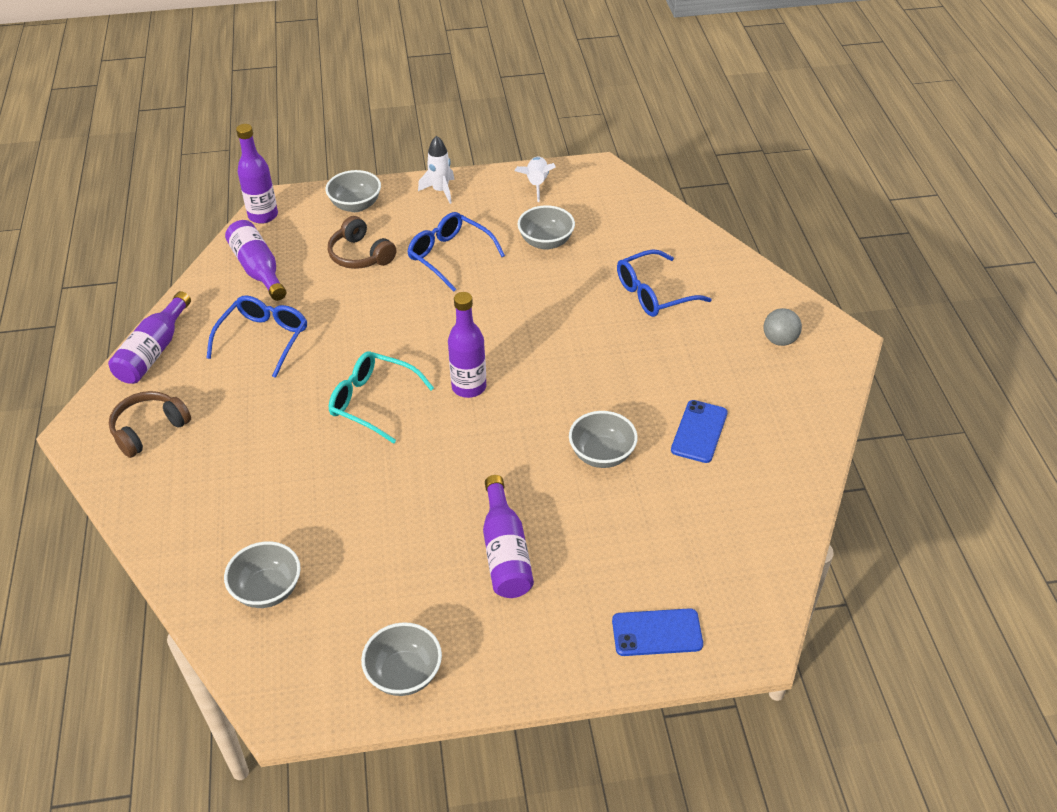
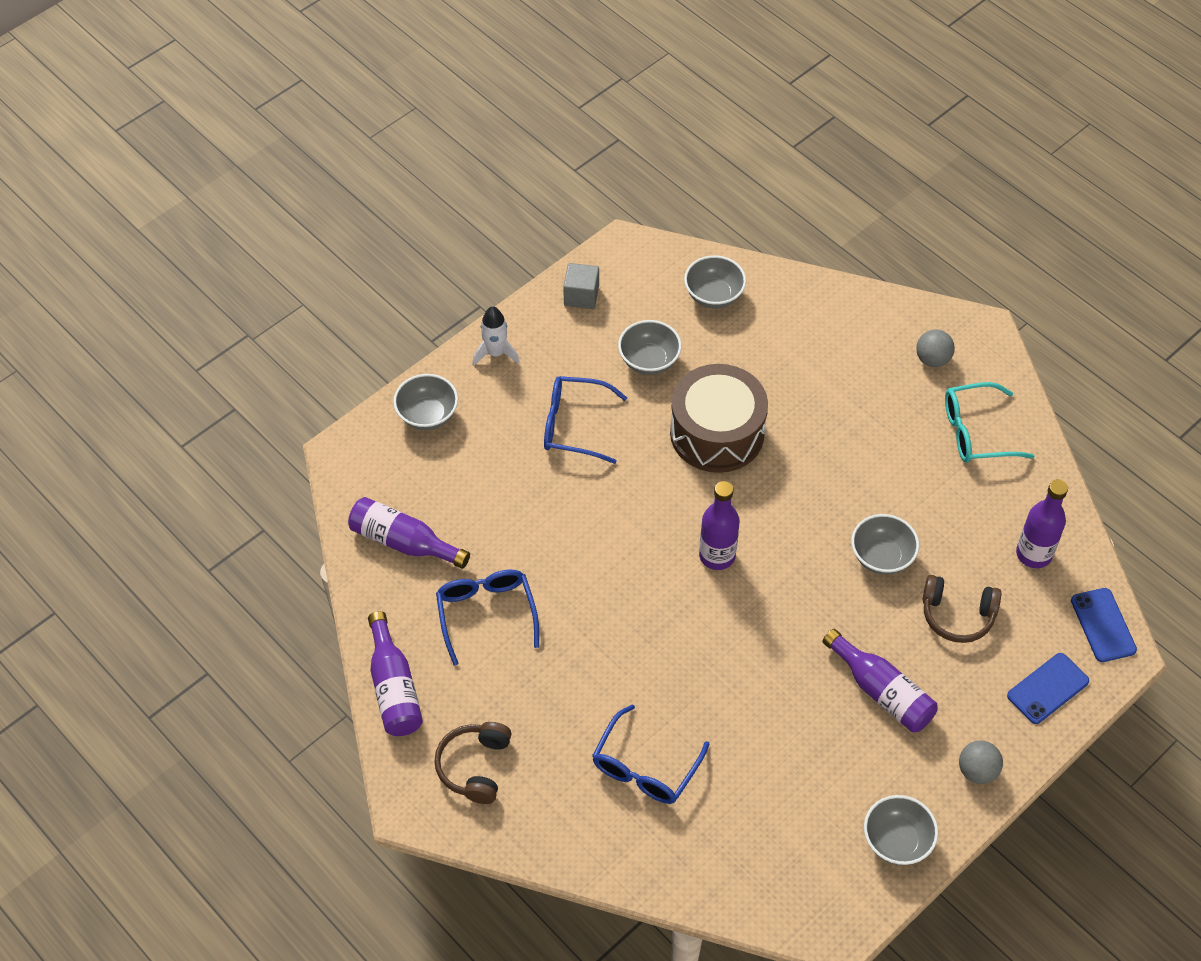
camera: 35 degrees left, 10 degrees up
(263, 215) = (345, 478): purple bottle -> purple bottle (1033, 554)
(267, 590) = (727, 843): grey bowl -> grey bowl (713, 295)
(360, 255) = (488, 471): brown headphones -> brown headphones (957, 615)
(373, 402) = (649, 619): turquoise glasses -> turquoise glasses (977, 432)
(529, 661) = (977, 771): none -> grey ball
(537, 184) = (581, 295): white rocket -> grey cube
(551, 308) = (717, 433): none -> brown drum
(654, 293) = (791, 366): blue glasses -> blue glasses (645, 766)
(699, 431) = (939, 489): blue phone -> blue phone (1103, 625)

